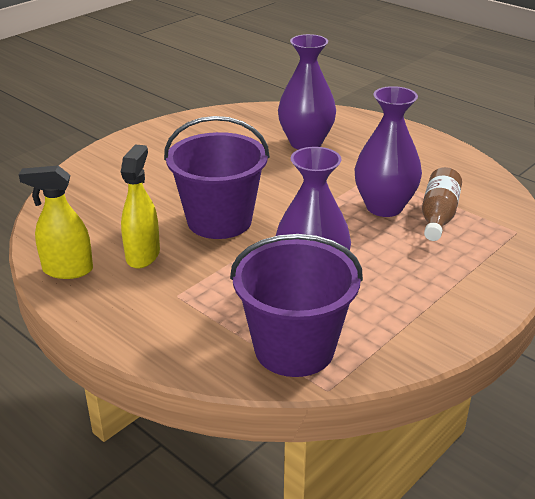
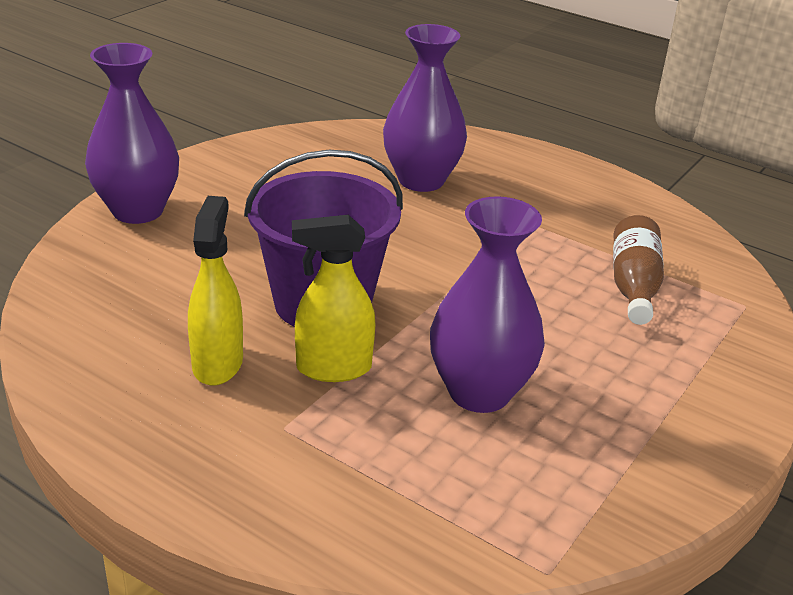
camera: 10 degrees left, 0 degrees up
(67, 270) = (102, 393): yellow spray bottle -> yellow spray bottle (333, 368)
(294, 349) = (482, 507): purple bucket -> none
(384, 207) = (555, 274): purple vase -> purple vase (137, 211)

